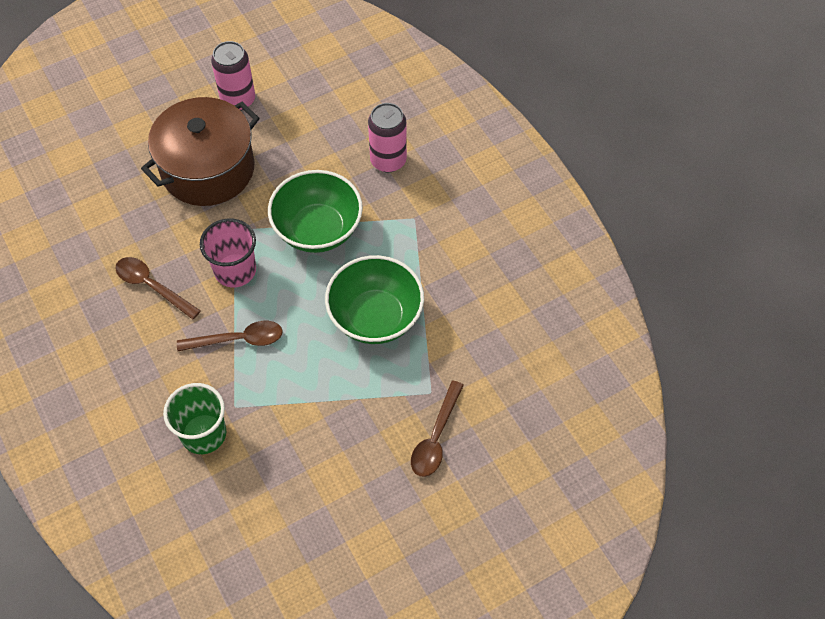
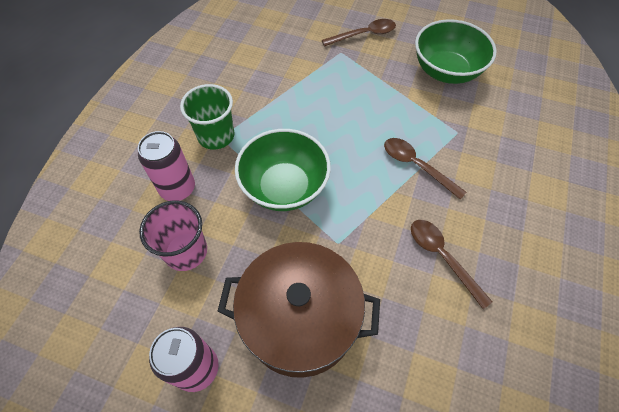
camera: 130 degrees left, 0 degrees up
(152, 286) = (442, 257): brown spoon -> brown spoon turned 150 degrees clockwise
(203, 434) = (491, 134): green cup -> green cup (216, 136)
(235, 270) = (370, 212): pink cup -> pink cup (186, 251)
(375, 317) = (320, 106): green bowl -> green bowl (446, 71)

